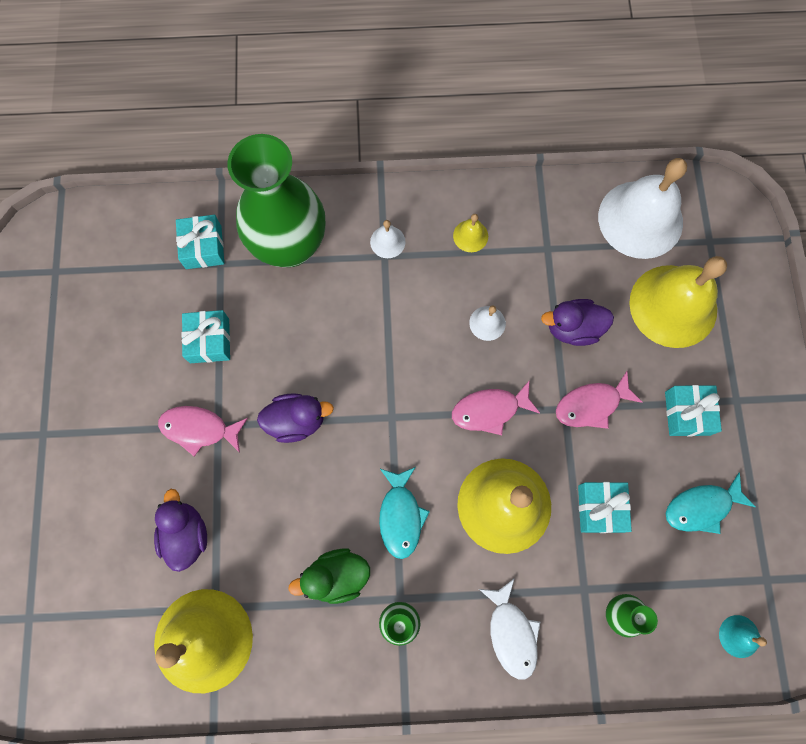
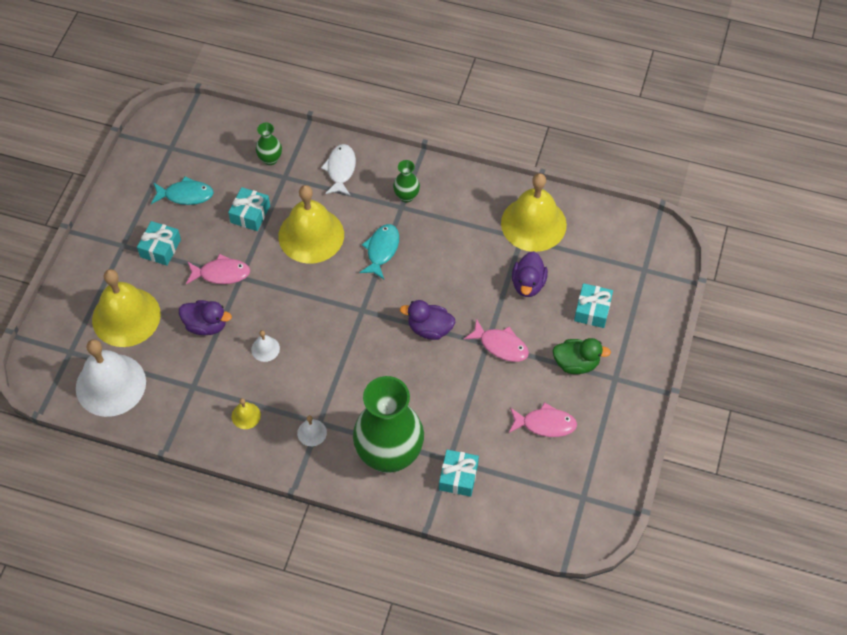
camera: 160 degrees left, 15 degrees down
(209, 340) = (475, 403): turquoise gift -> turquoise gift (592, 310)
(336, 576) = (437, 231): green duck -> green duck (576, 363)
(489, 410) = (292, 292): pink fish -> pink fish (545, 424)
(739, 636) = (206, 127): turquoise bell -> none

